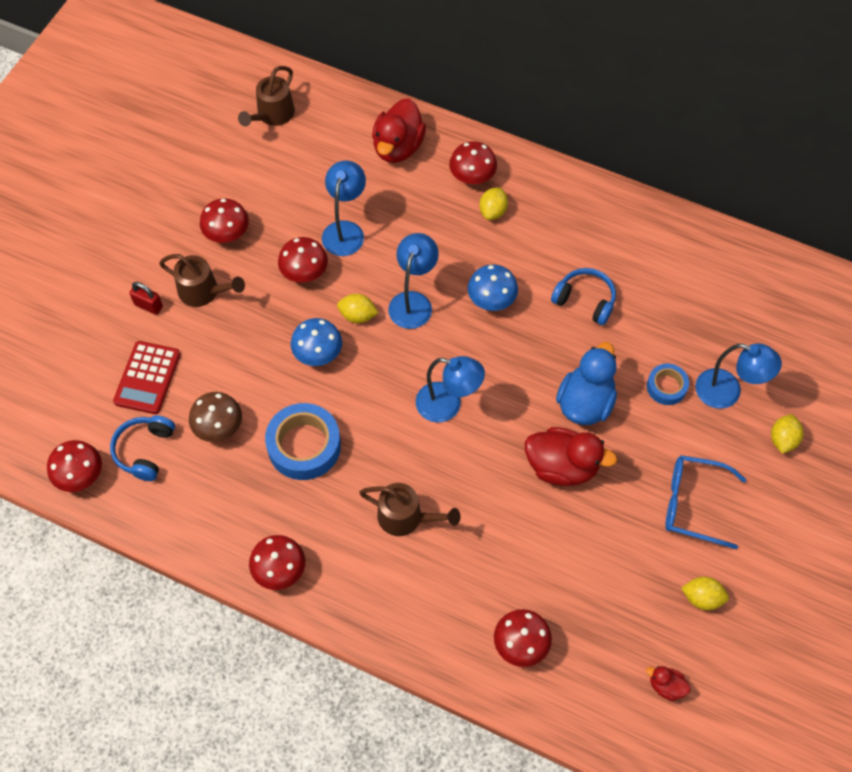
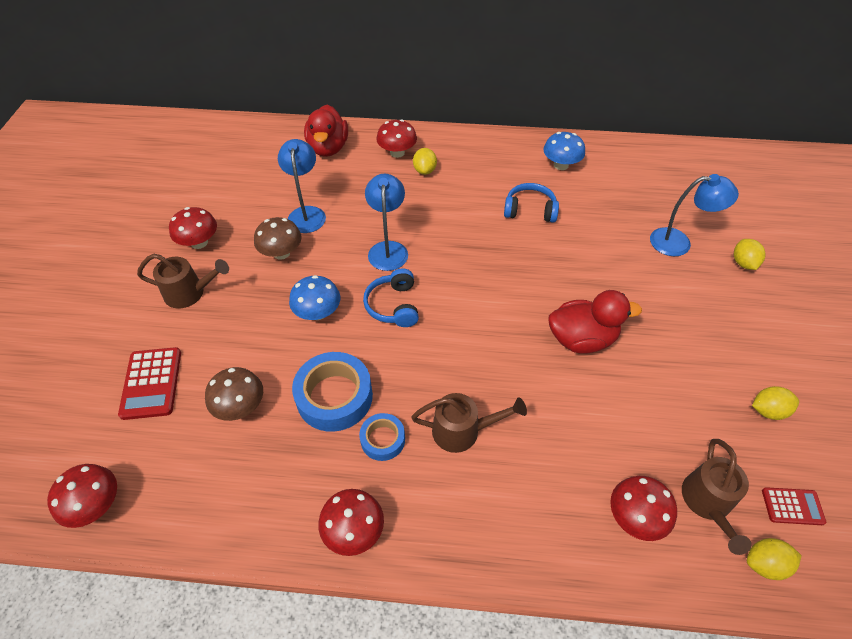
camera: 20 degrees left, 10 degrees down
(145, 450) = (166, 454): blue headphones -> blue headphones (393, 305)
(148, 305) = (137, 319): red padlock -> none
(272, 115) = (214, 152): brown watering can -> brown watering can (708, 504)
(304, 272) = (281, 253): red mushroom -> brown mushroom
(357, 315) = (343, 272): yellow lemon -> yellow lemon (764, 564)
(448, 405) = (456, 320): blue lamp -> none
(491, 300) = (454, 230): blue mushroom -> blue mushroom (561, 165)
(585, 402) = (572, 283): blue duck -> none
(666, 387) = (630, 252): blue tape -> blue tape (382, 439)
(666, 686) = (792, 506): red duck -> red calculator
(692, 504) = (708, 334): blue glasses -> none

